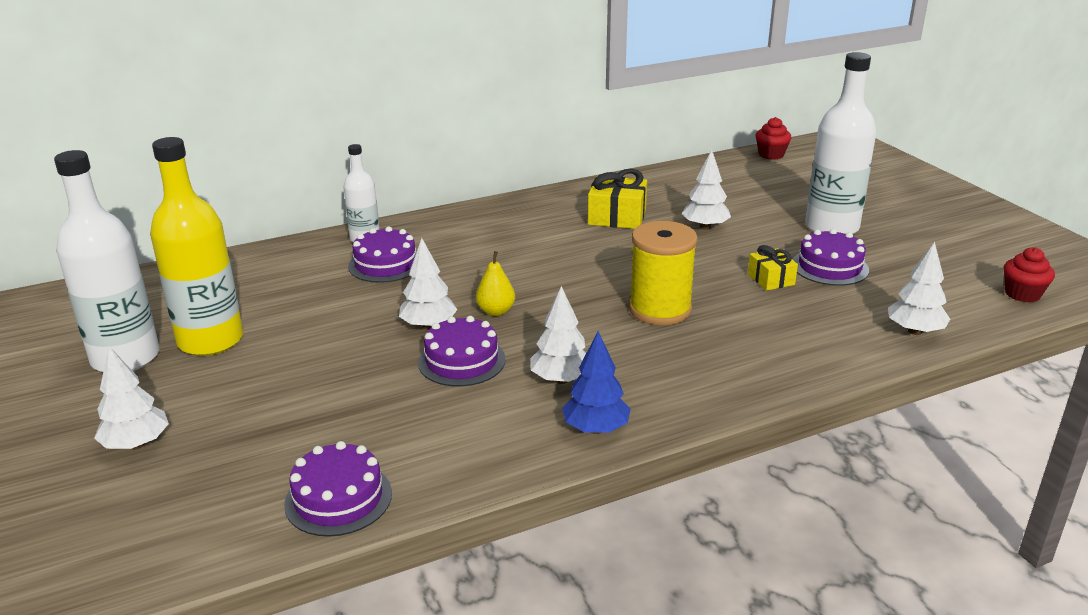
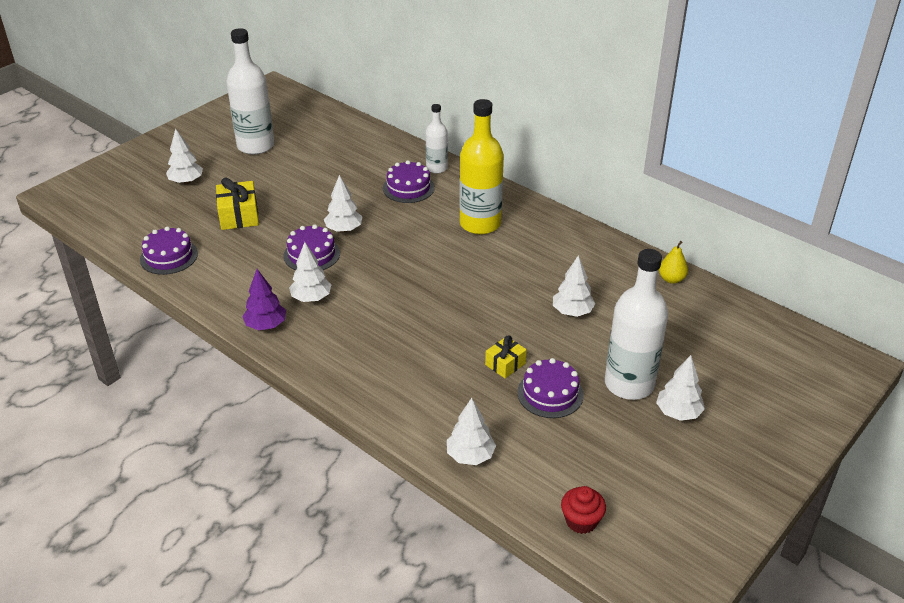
camera: 65 degrees right, 10 degrees up
(210, 340) = (285, 163): yellow bottle -> yellow bottle (480, 224)
(496, 311) = (376, 249): yellow pear -> yellow pear (671, 279)
(595, 429) = (266, 325): blue tree -> purple tree
(617, 217) = (554, 263): yellow gift -> yellow gift (239, 216)
(660, 309) = (422, 318): yellow spool -> none
(771, 155) = (763, 321): red cupcake -> none
(881, 216) = (678, 413): none -> white tree

